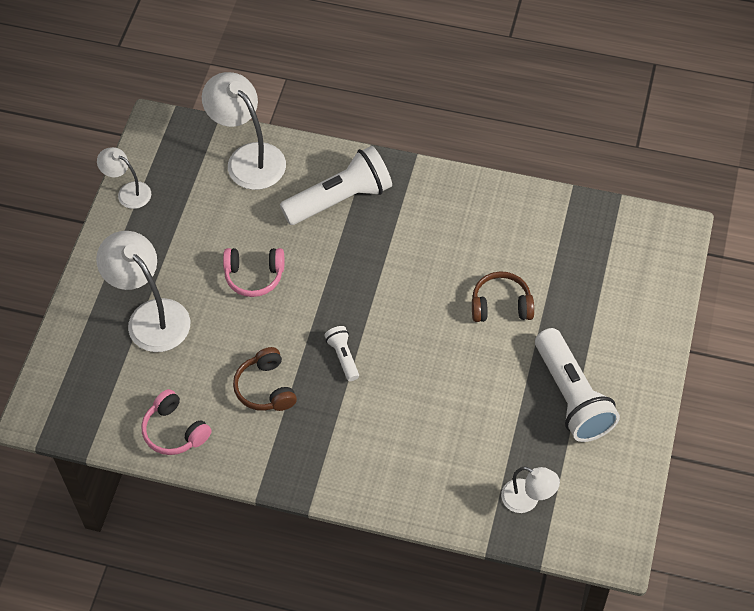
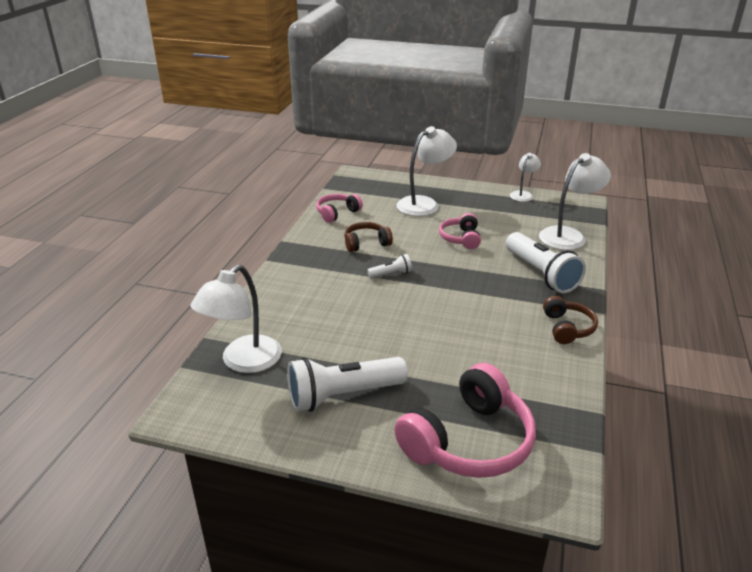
camera: 90 degrees right, 25 degrees down
(501, 305) = (444, 355): brown headphones -> brown headphones (567, 328)
(527, 500) = (243, 362): white lamp -> white lamp, size x1.78
(621, 291) = (468, 441): none -> pink headphones

